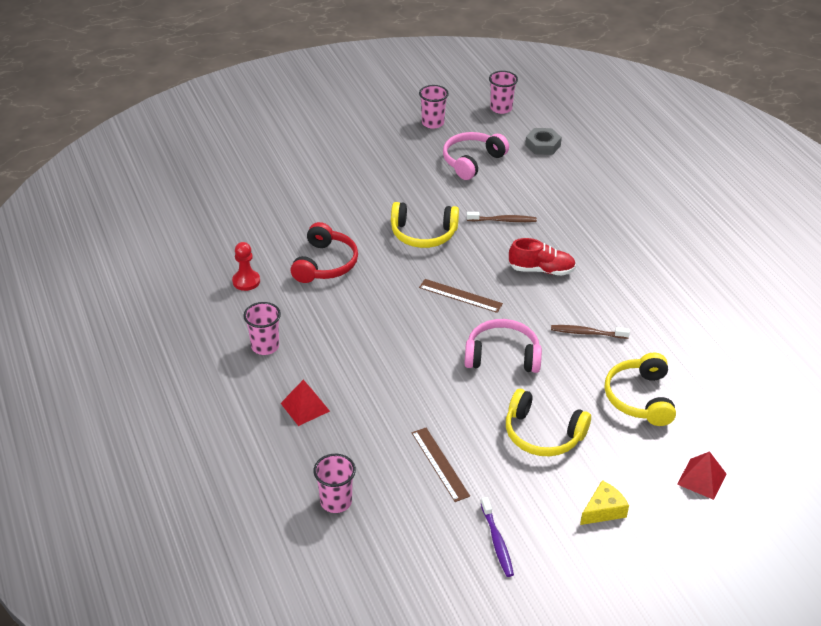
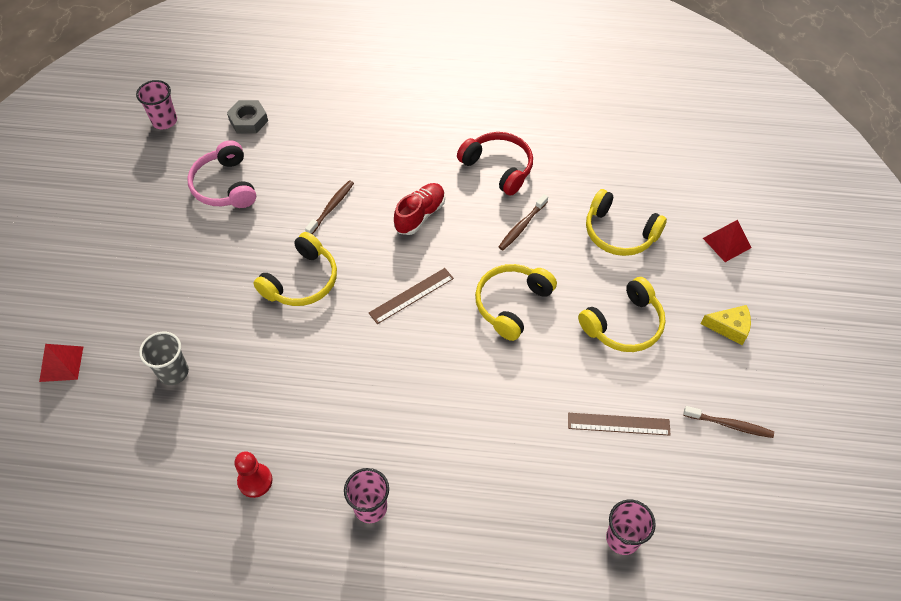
camera: 60 degrees left, 15 degrees up
(299, 208) = (173, 372): none -> grey cup
(305, 407) = (482, 508): red pyramid -> red pyramid (61, 363)
(325, 264) = (283, 390): red headphones -> red headphones (498, 167)
(432, 123) = (137, 186): pink cup -> none
(497, 541) = (729, 425): purple toothbrush -> brown toothbrush
(502, 356) = (511, 304): pink headphones -> yellow headphones
(603, 510) = (729, 327): yellow cheese -> yellow cheese turned 105 degrees clockwise

